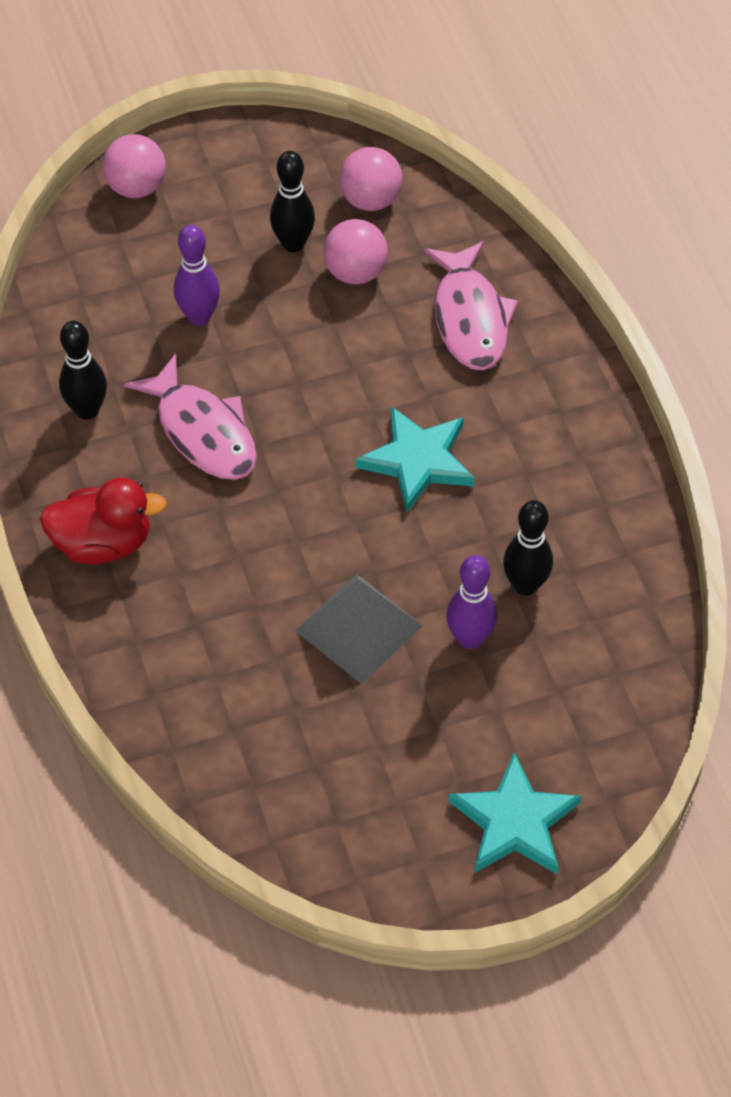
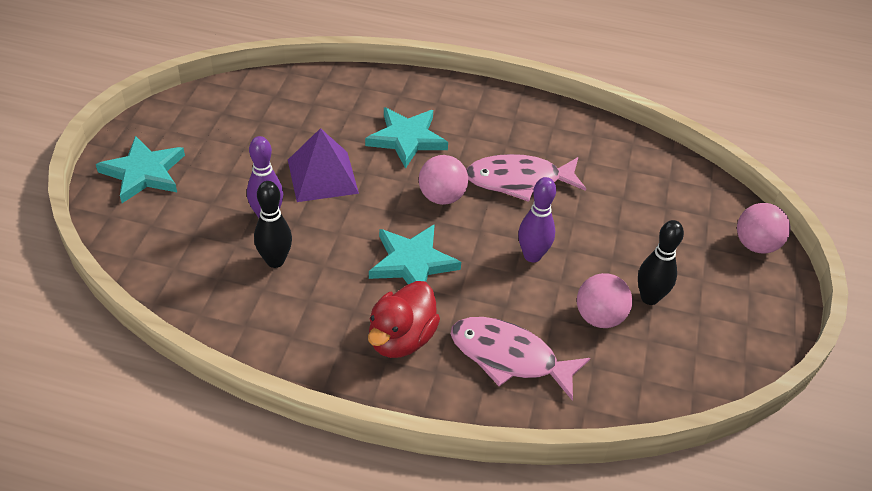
camera: 120 degrees right, 10 degrees down
(87, 410) = (574, 143): black bowling pin -> none
(103, 543) = (474, 110): red duck -> red duck (401, 339)
(199, 316) = (614, 221): purple bowling pin -> purple bowling pin (532, 256)
(219, 582) = (406, 139): none -> turquoise star
(359, 628) = (322, 176): grey pyramid -> purple pyramid
(370, 200) = (667, 364): pink ball -> pink ball (442, 197)

